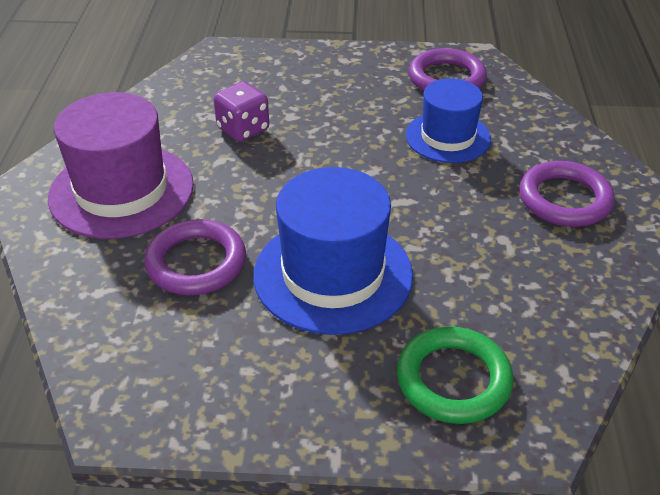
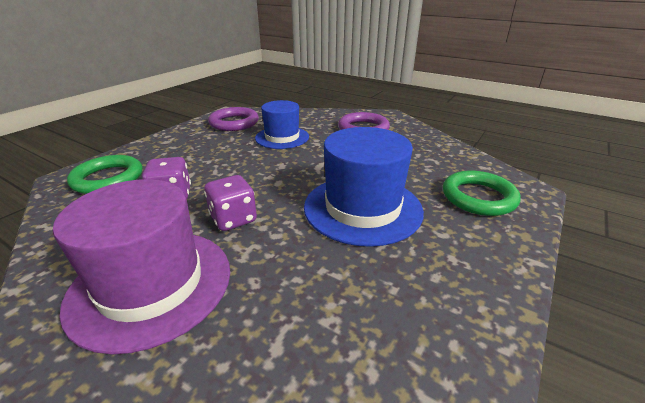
camera: 60 degrees left, 10 degrees down
(196, 263) = (295, 266): purple ring -> none
(237, 188) = (233, 219): none -> purple dice
(239, 74) = (108, 178): none -> green ring

